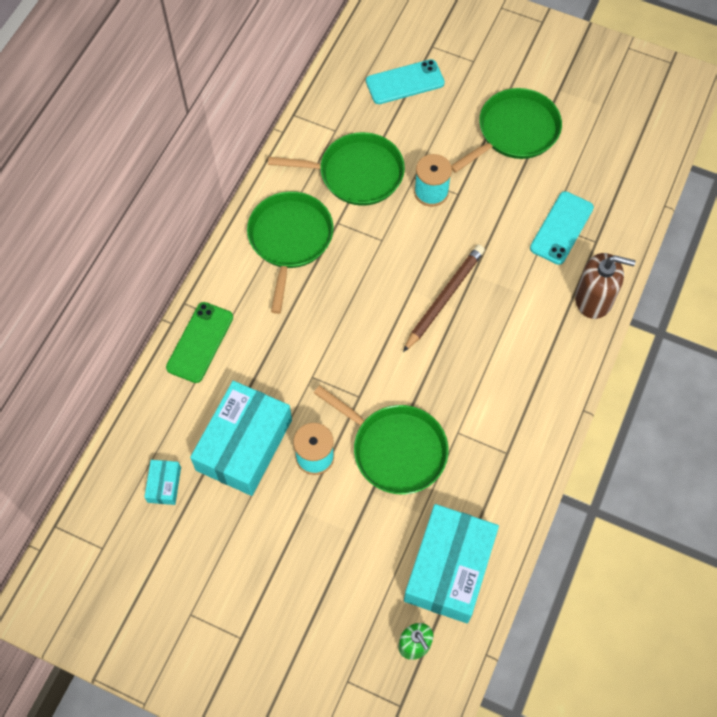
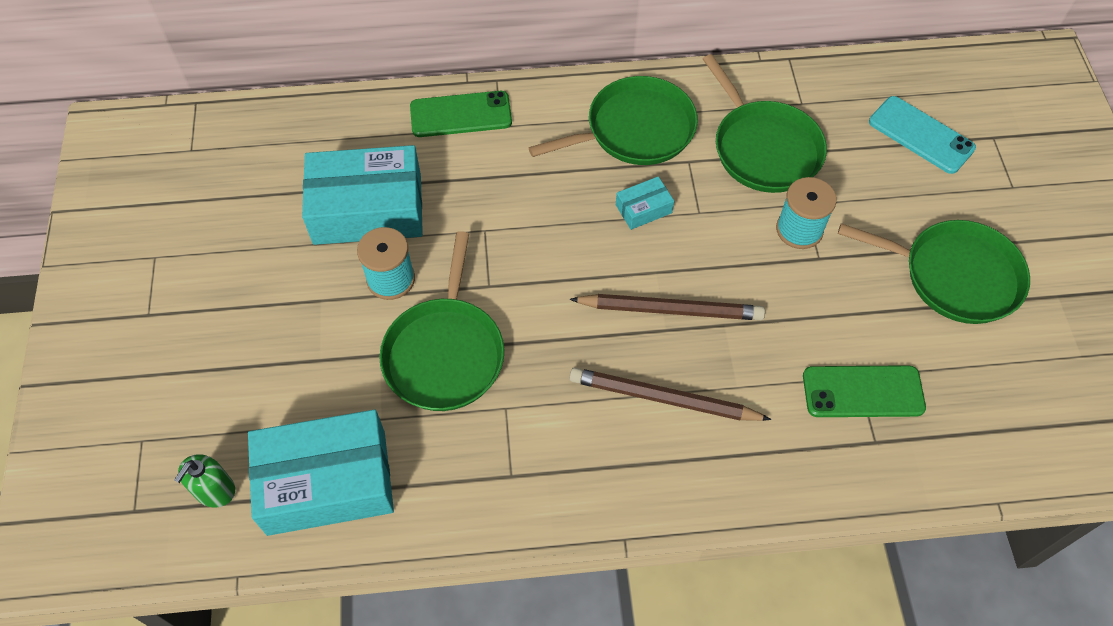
camera: 60 degrees right, 5 degrees down
(164, 485) = (285, 165): turquoise box -> turquoise box (643, 209)
(504, 337) = (663, 398): none -> brown pencil
(561, 228) = (863, 392): turquoise phone -> green phone
(594, 299) = (791, 478): brown soap dispenser -> none

